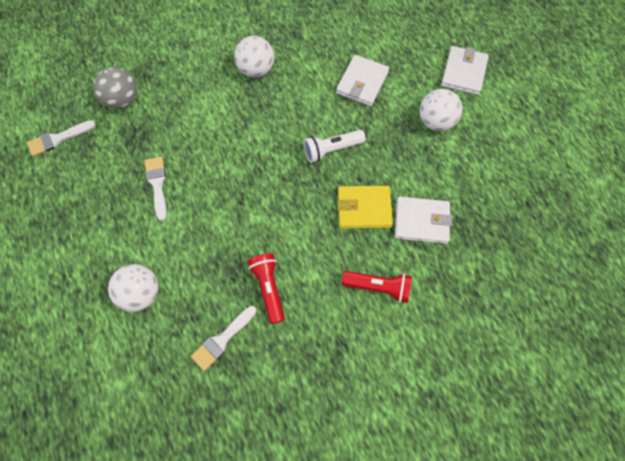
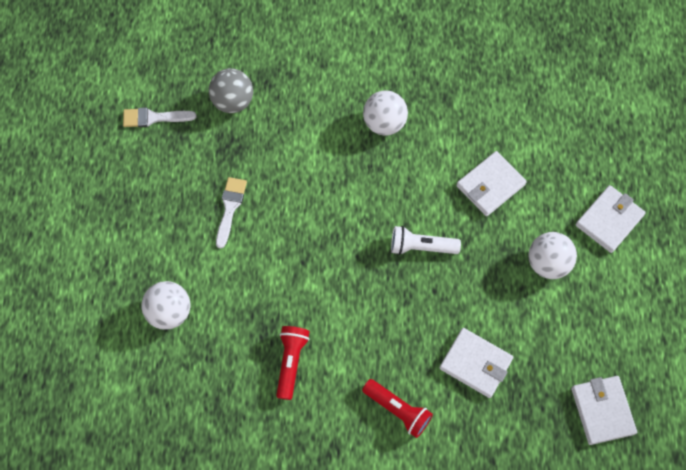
camera: 25 degrees right, 0 degrees up
(222, 339) = (225, 391): white brush -> none
(364, 208) = (423, 324): yellow wallet -> none
(537, 214) = (602, 410): none -> white wallet

